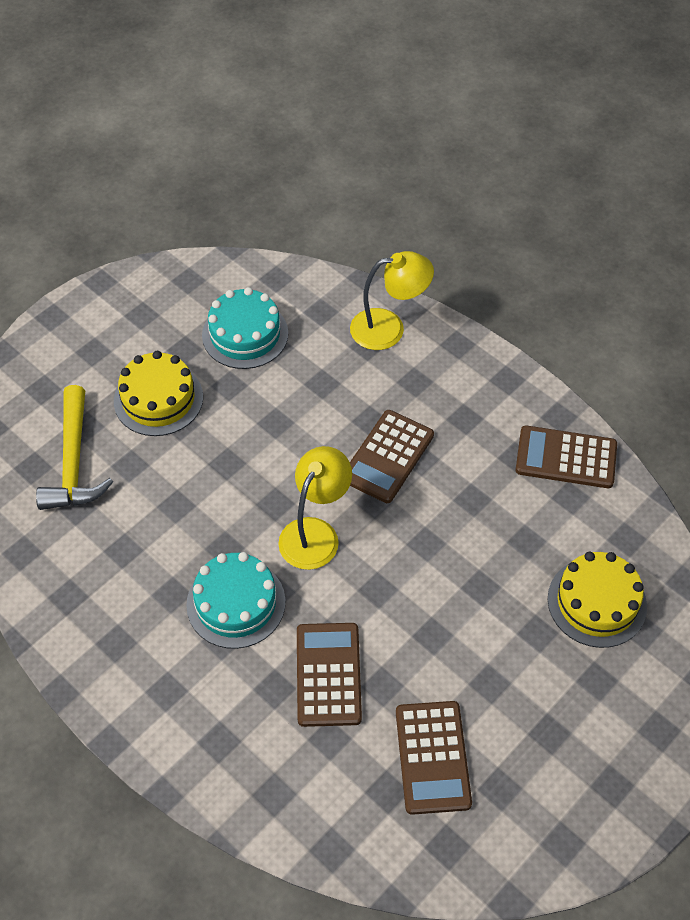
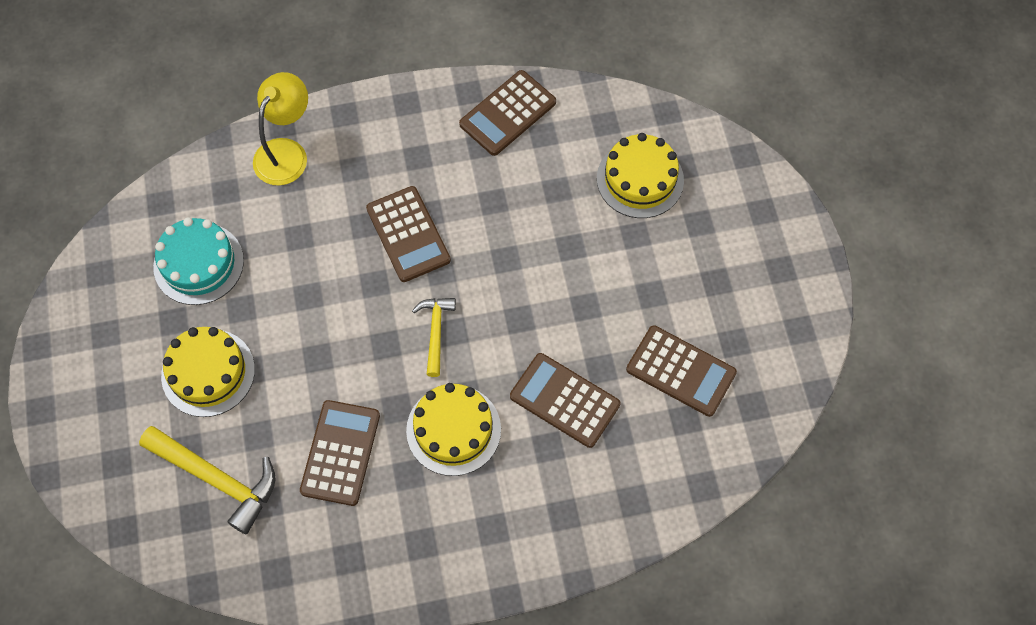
camera: 55 degrees left, 10 degrees up
(155, 532) = (341, 453): none -> brown calculator
(236, 603) = (453, 430): turquoise cake -> yellow cake
(315, 533) = (435, 332): yellow lamp -> yellow hammer

